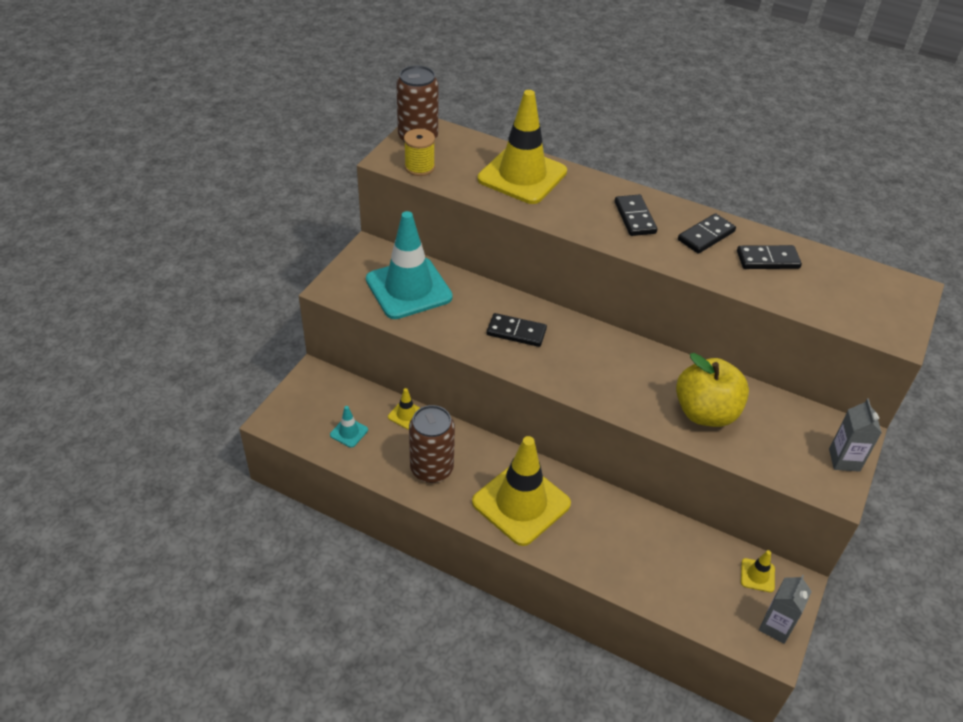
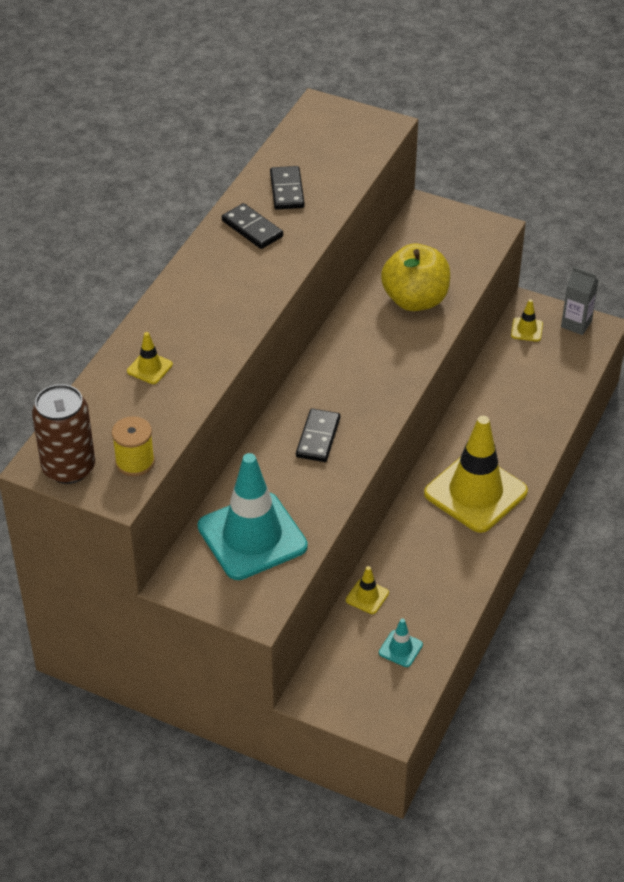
camera: 90 degrees left, 0 degrees up
(431, 469) = (442, 568): brown can -> none
(522, 175) = (149, 368): yellow traffic cone -> yellow traffic cone, size x0.41
(634, 217) = (225, 279): black domino -> none
(844, 460) = (457, 219): grey carton -> none

